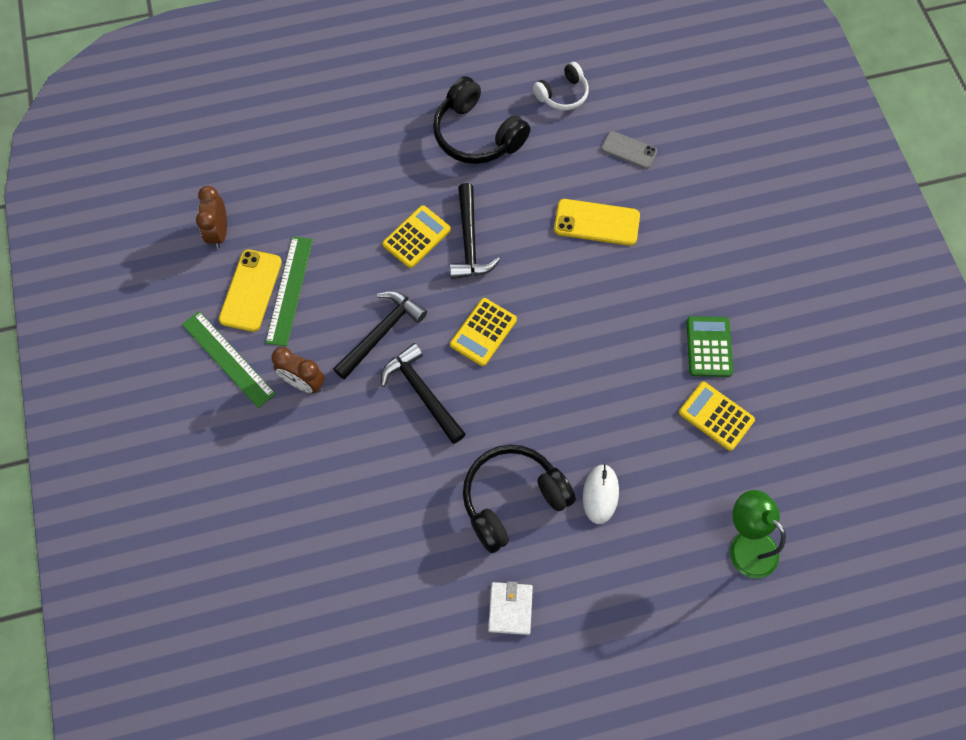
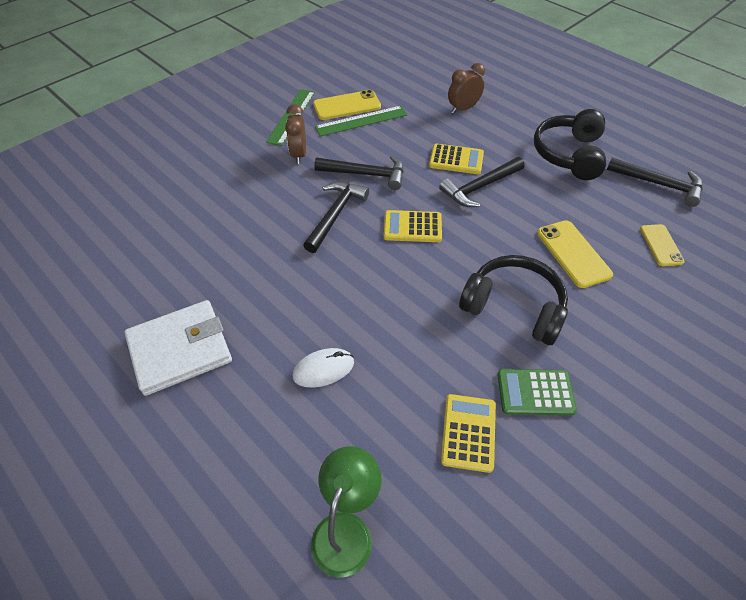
camera: 60 degrees right, 15 degrees down
(219, 232) = (375, 78): brown clock -> brown clock (463, 109)
(510, 608) = (180, 350): white wallet -> white wallet, size x1.86
(512, 499) = (281, 307): black headphones -> black headphones (513, 307)
(563, 94) = (659, 184): white headphones -> black hammer
(629, 150) = (661, 245): grey phone -> yellow phone
(709, 347) = (535, 392): green calculator -> green calculator turned 150 degrees counterclockwise

